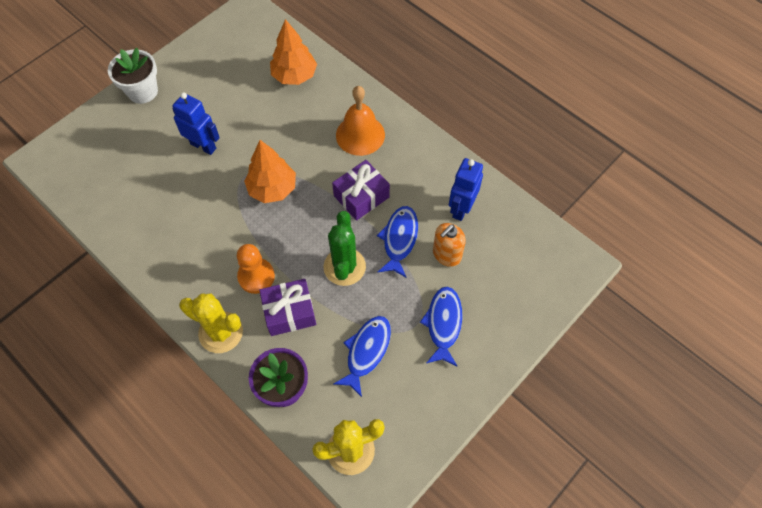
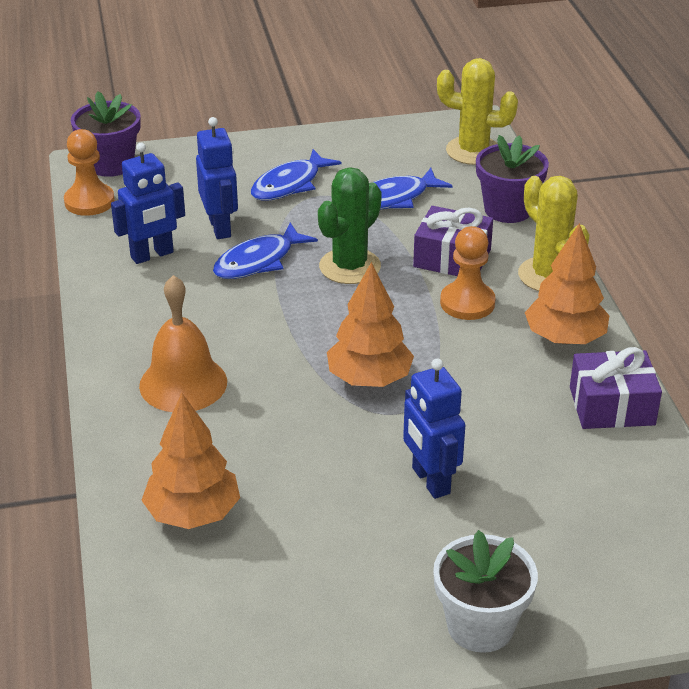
camera: 145 degrees left, 25 degrees down
(184, 280) = (564, 338): none -> orange tree
(361, 196) = (258, 318): purple gift -> purple gift (612, 406)
(446, 254) = (220, 227): orange soap dispenser -> blue robot
(542, 230) = (89, 201): none -> orange pawn
(570, 272) = (111, 164): none -> purple flower pot

